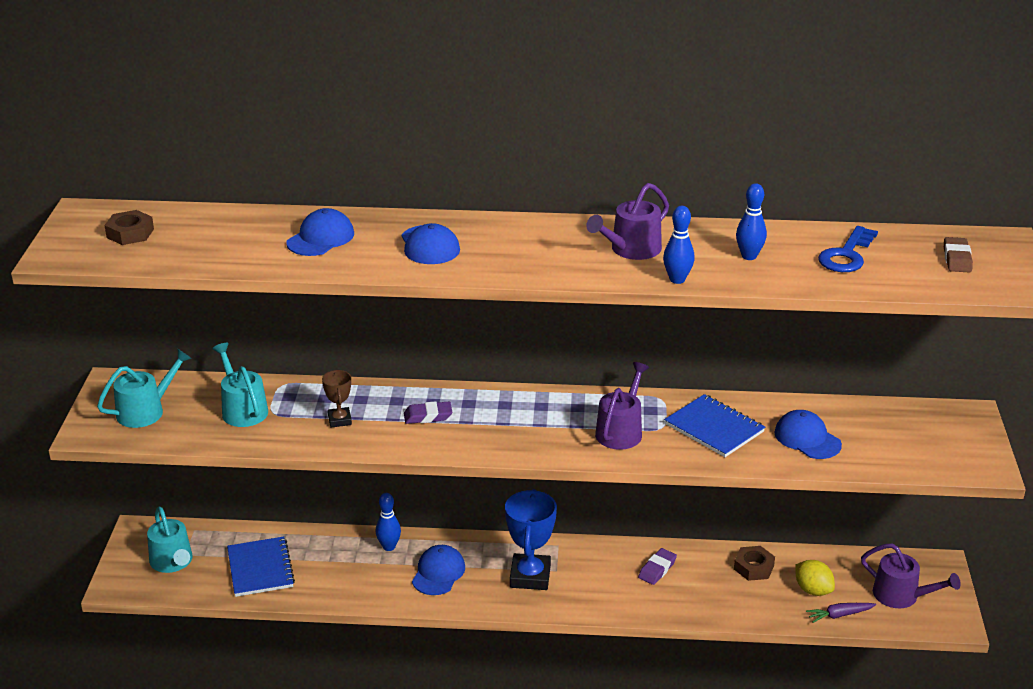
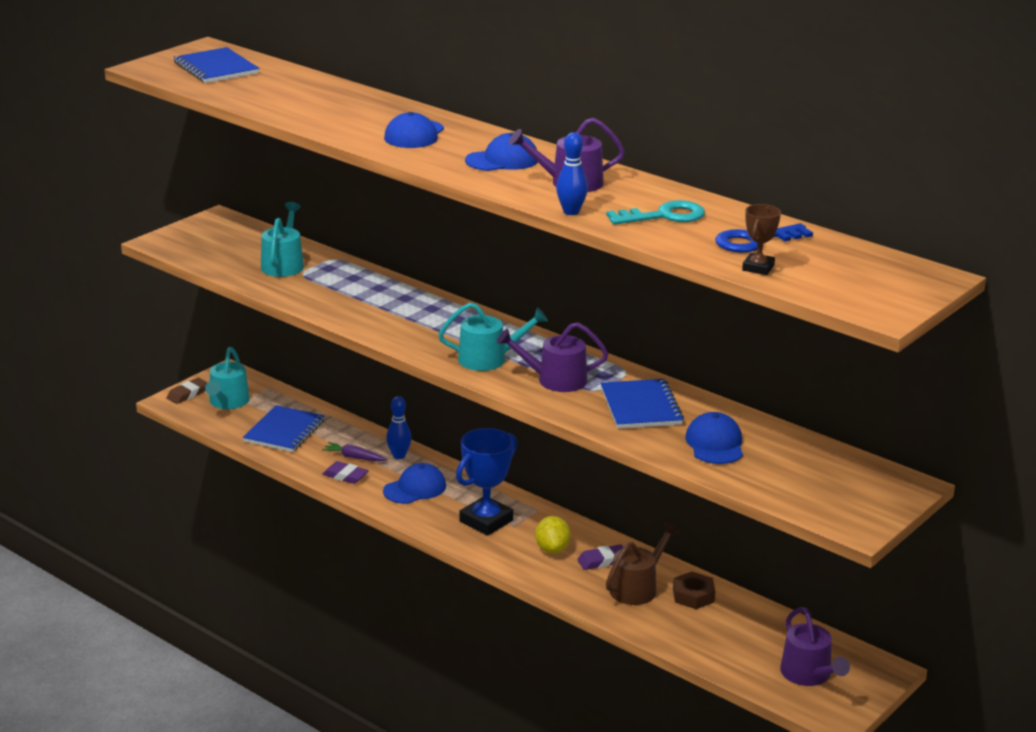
camera: 35 degrees right, 5 degrees down
(130, 233) = (216, 68): brown nut -> blue notebook
(145, 411) = (215, 242): turquoise watering can -> turquoise watering can (488, 359)
(320, 238) = (341, 108): blue cap -> blue cap (502, 160)
(339, 420) = (344, 295): brown trophy -> brown trophy (758, 268)
(428, 416) = (414, 316): purple eraser -> purple eraser (345, 476)
(621, 431) = (556, 380): purple watering can -> purple watering can turned 150 degrees counterclockwise
(708, 581) = (637, 588): none -> brown watering can
(749, 256) = (663, 216): blue bowling pin -> turquoise key
(813, 590) = (726, 634): yellow lemon -> yellow lemon (552, 549)
(839, 615) = (726, 662): purple carrot -> purple carrot (354, 457)
(957, 259) = (857, 274): brown eraser -> brown eraser (187, 394)

